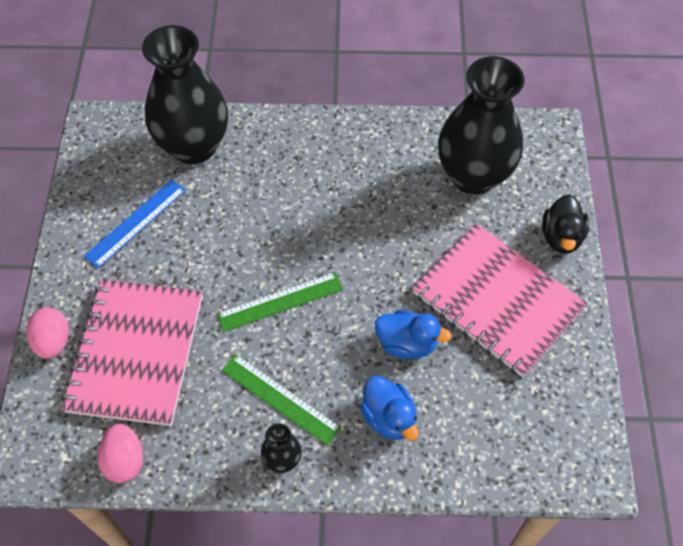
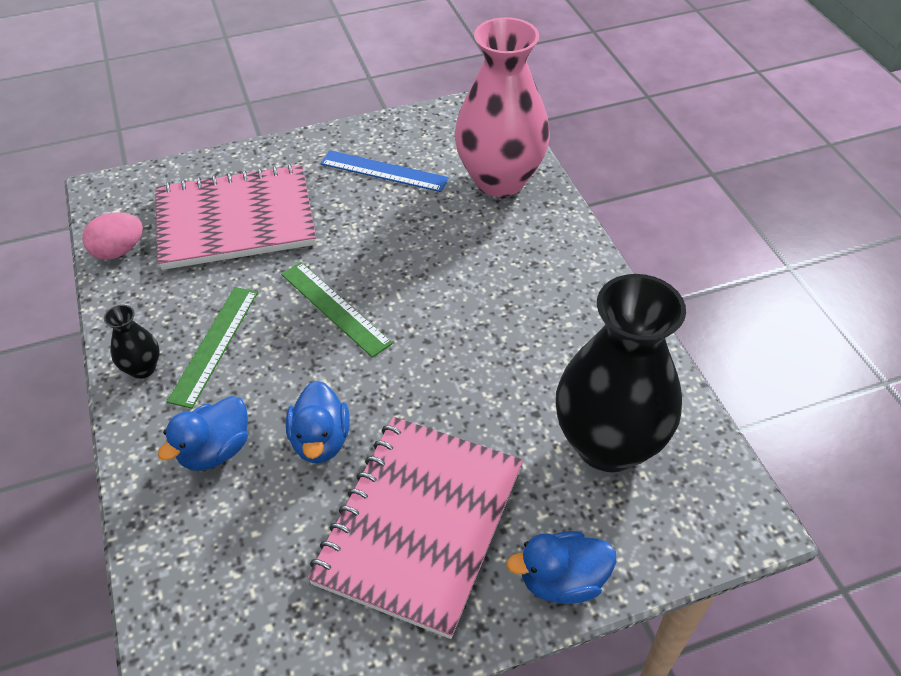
camera: 70 degrees right, 10 degrees down
(53, 341) = (231, 164): pink egg -> none
(194, 146) = (500, 180): black vase -> pink vase
(561, 237) = (562, 580): black duck -> blue duck

